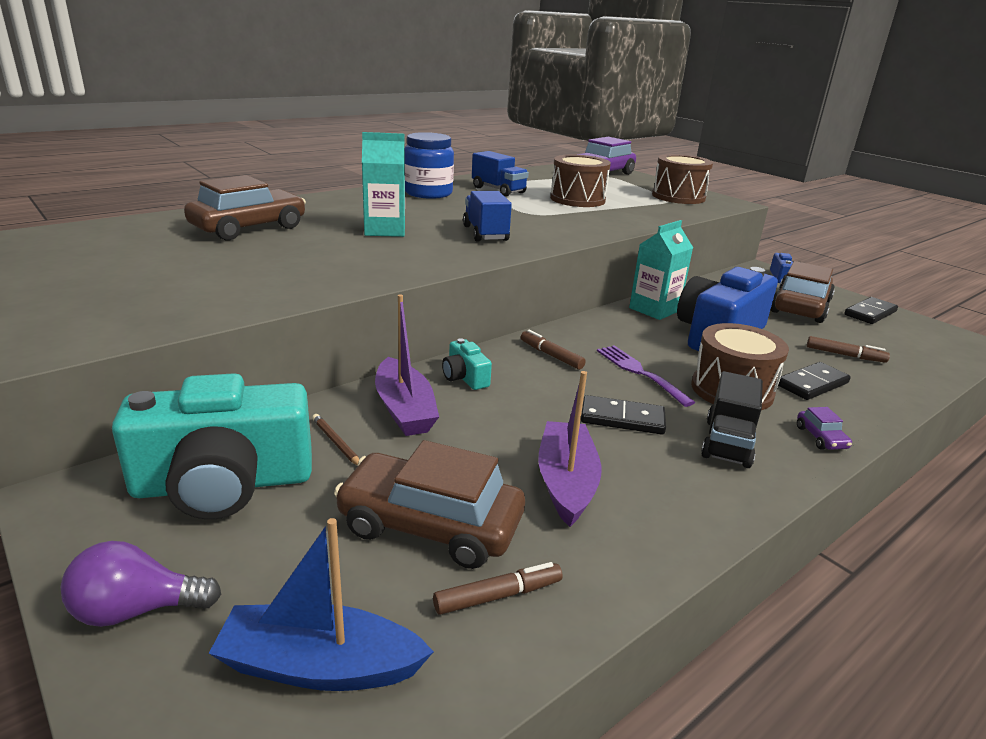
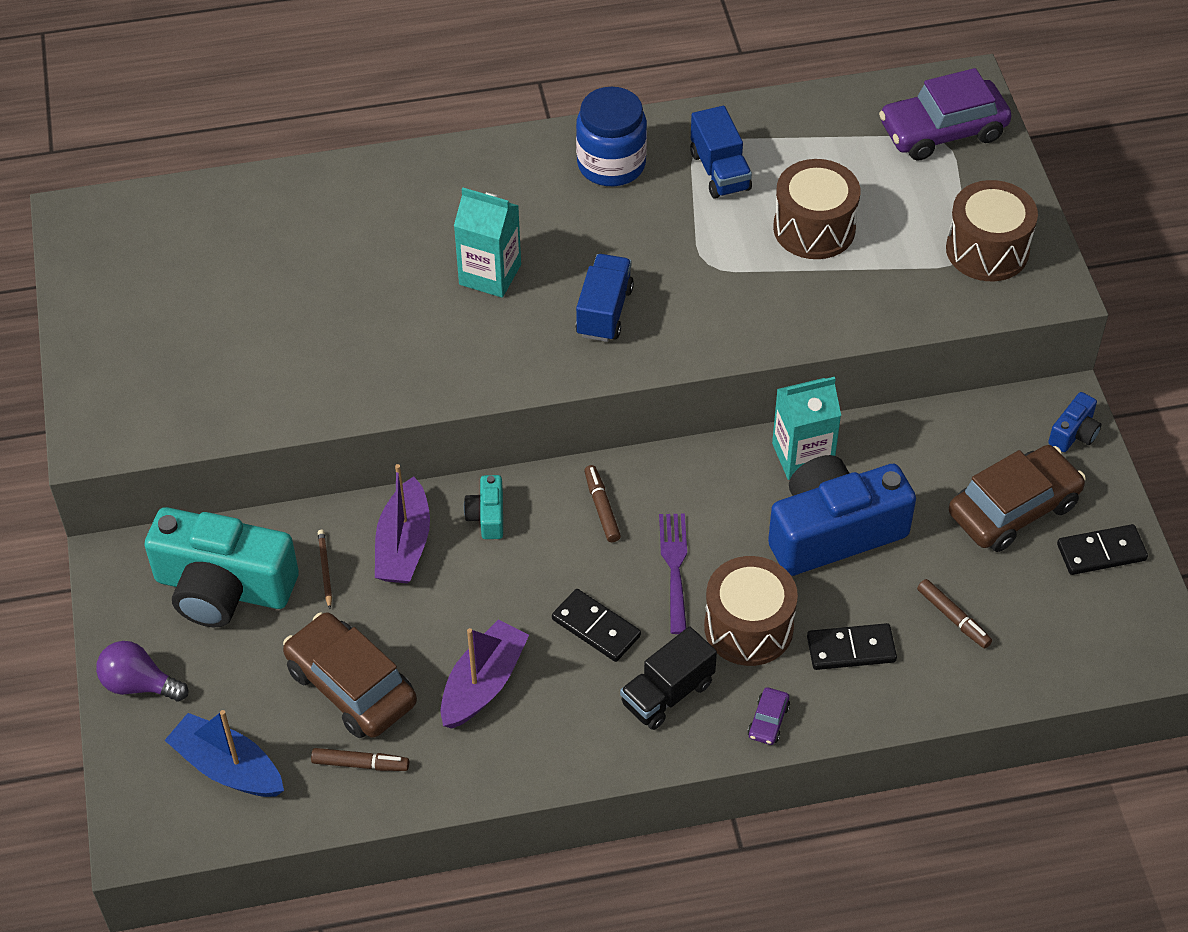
camera: 30 degrees right, 25 degrees up
(249, 228) = (342, 233): brown car -> none

